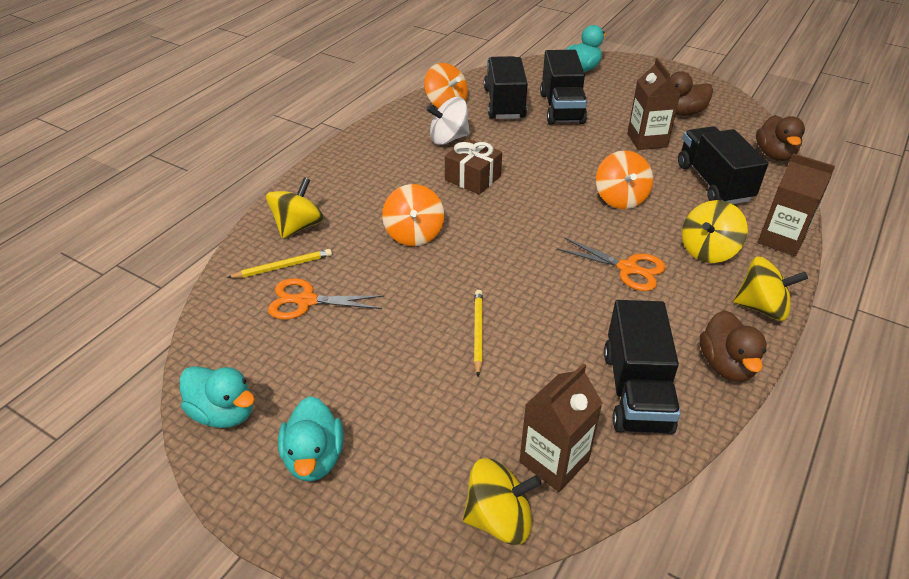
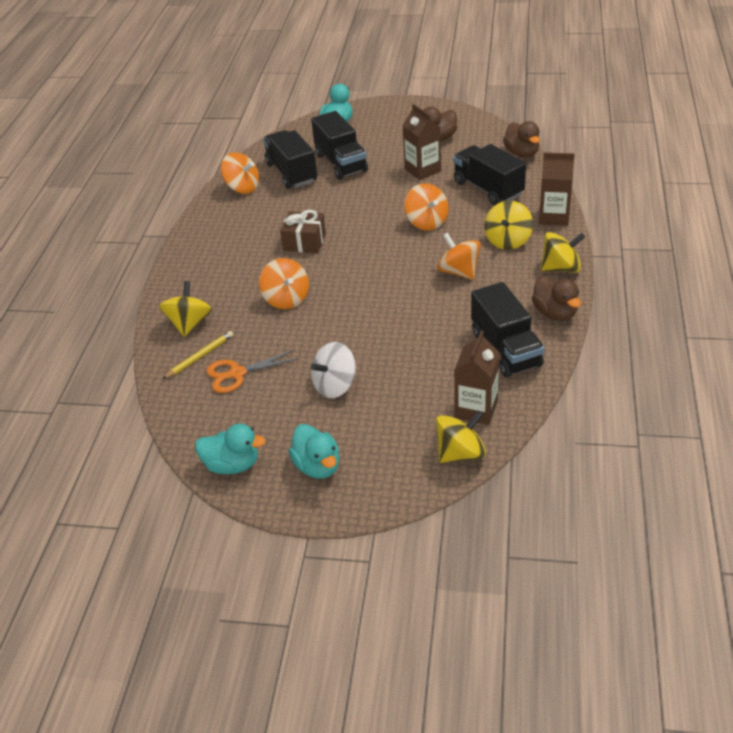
camera: 20 degrees left, 0 degrees up
(448, 138) = (264, 216): white spinning top -> white spinning top (335, 386)
(478, 332) = (378, 350): yellow pencil -> none
(627, 268) = (458, 272): orange scissors -> orange spinning top

